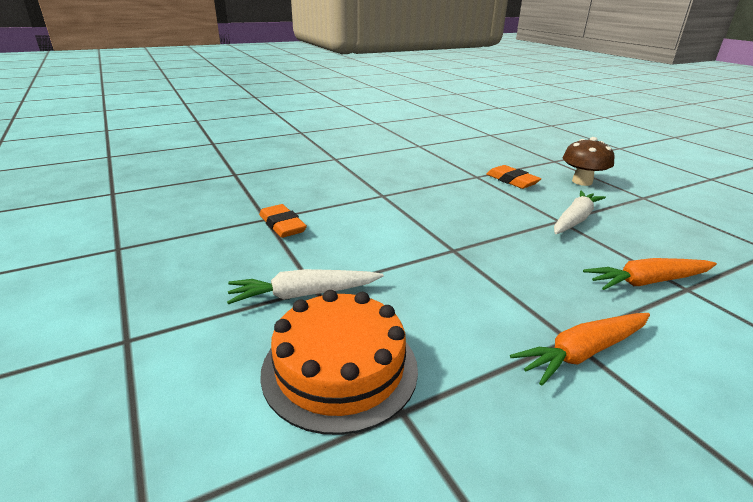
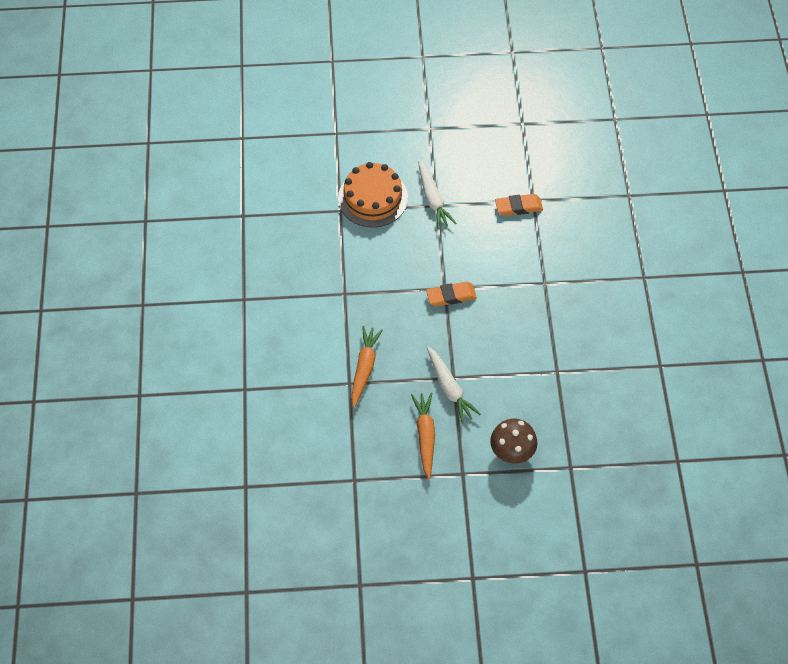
camera: 115 degrees right, 30 degrees up
(304, 294) = (433, 199): white carrot -> white carrot turned 150 degrees clockwise
(512, 181) = (536, 393): orange eraser -> orange eraser (451, 296)
(583, 352) = (334, 292): orange carrot -> orange carrot (425, 436)

